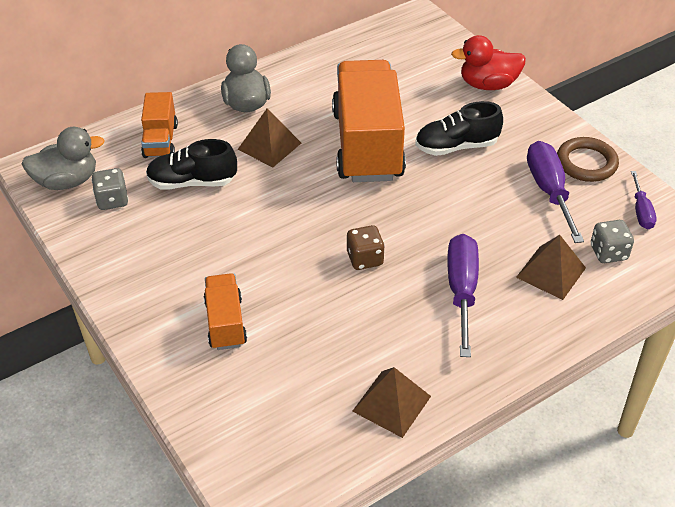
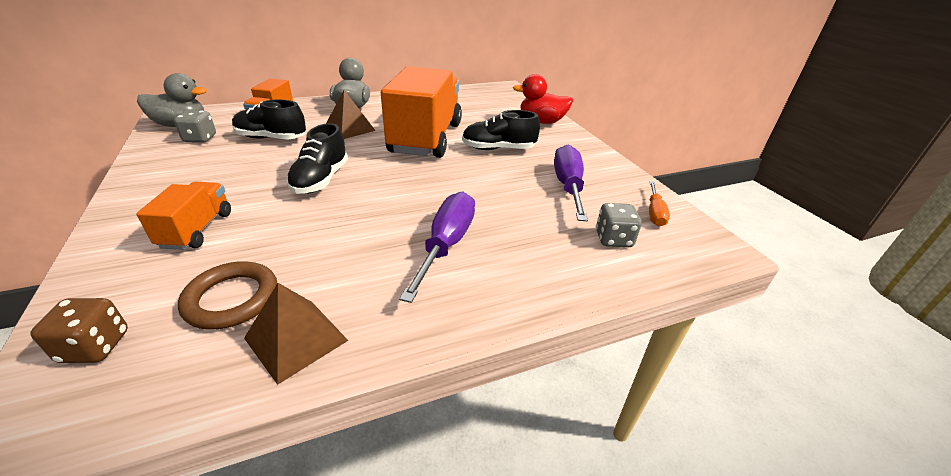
camera: 10 degrees right, 10 degrees down
(294, 235) = (321, 180): none -> black shoe
(365, 259) = (369, 205): brown dice -> brown dice (95, 346)
(551, 272) = (547, 245): brown pyramid -> none
(586, 163) = (609, 174): brown ring -> brown ring (232, 299)
(641, 211) = (654, 213): purple screwdriver -> orange screwdriver

